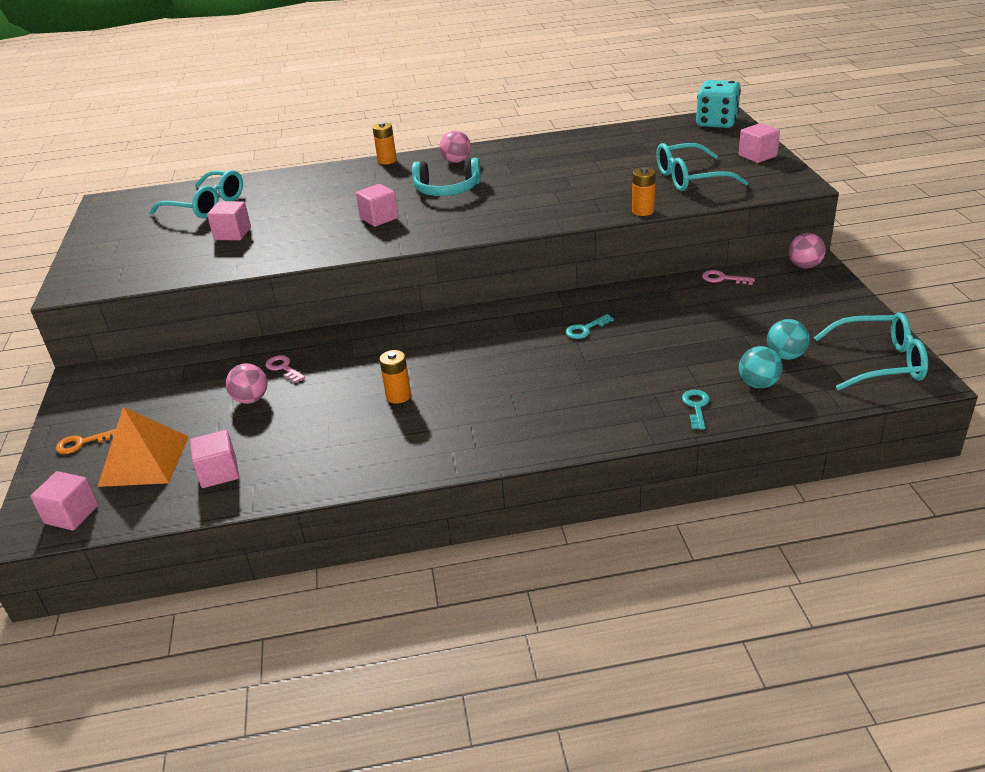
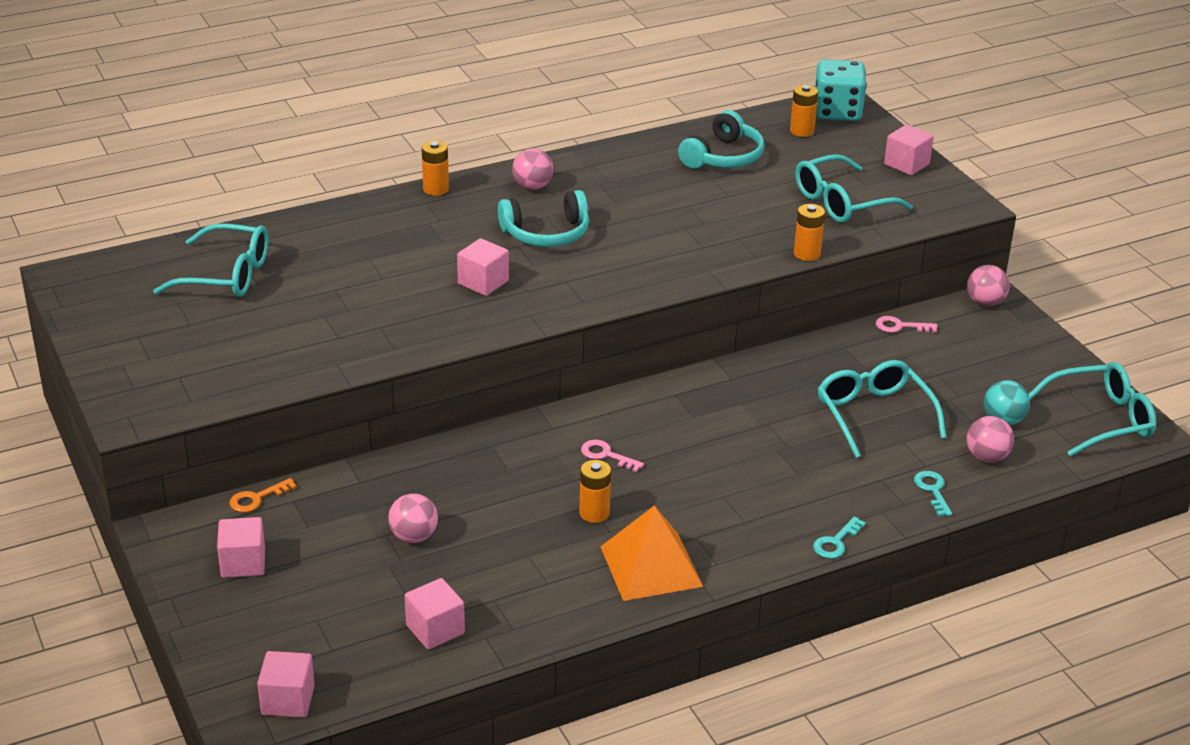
camera: 20 degrees left, 0 degrees up
(82, 443) = (232, 616): orange key -> orange key (257, 498)
(144, 460) = (331, 627): orange pyramid -> orange pyramid (651, 566)
(233, 234) = (298, 318): pink cube -> pink cube (243, 563)
(283, 368) = (428, 492): pink key -> pink key (606, 455)
(585, 329) = (771, 407): turquoise key -> turquoise key (836, 542)
(611, 147) = (723, 157): none -> turquoise headphones
(670, 342) = (874, 415): none -> turquoise glasses
(682, 133) = (802, 131): none -> orange battery
(758, 384) = (987, 457): turquoise ball -> pink ball

